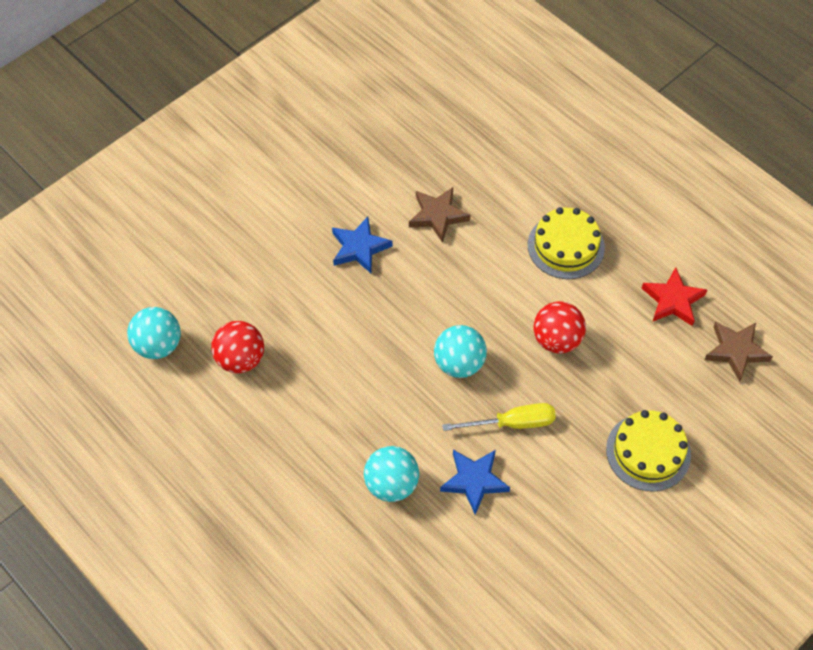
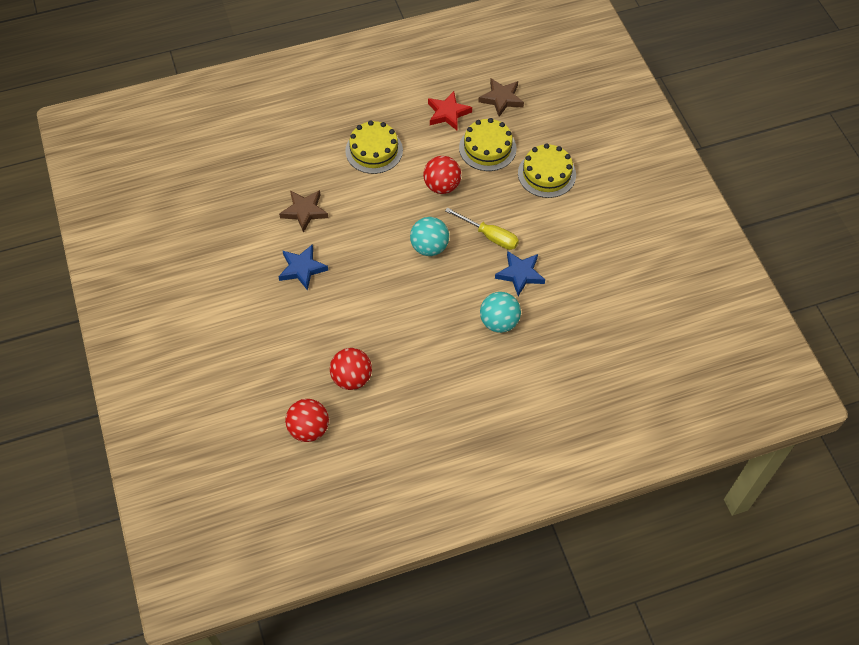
camera: 65 degrees left, 0 degrees up
(158, 345) = (309, 429): turquoise ball -> red ball
(512, 423) = (489, 236): yellow screwdriver -> yellow screwdriver turned 105 degrees clockwise
(646, 366) = (487, 148): none -> yellow cake

